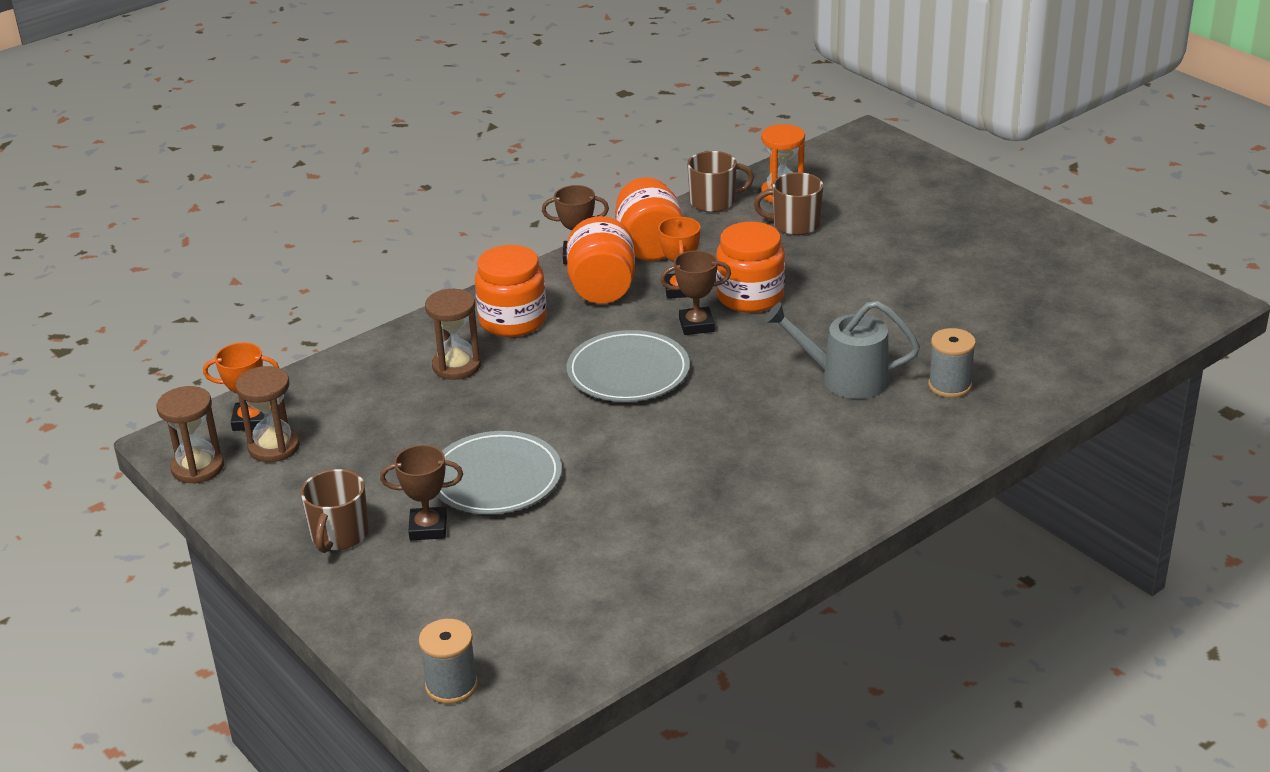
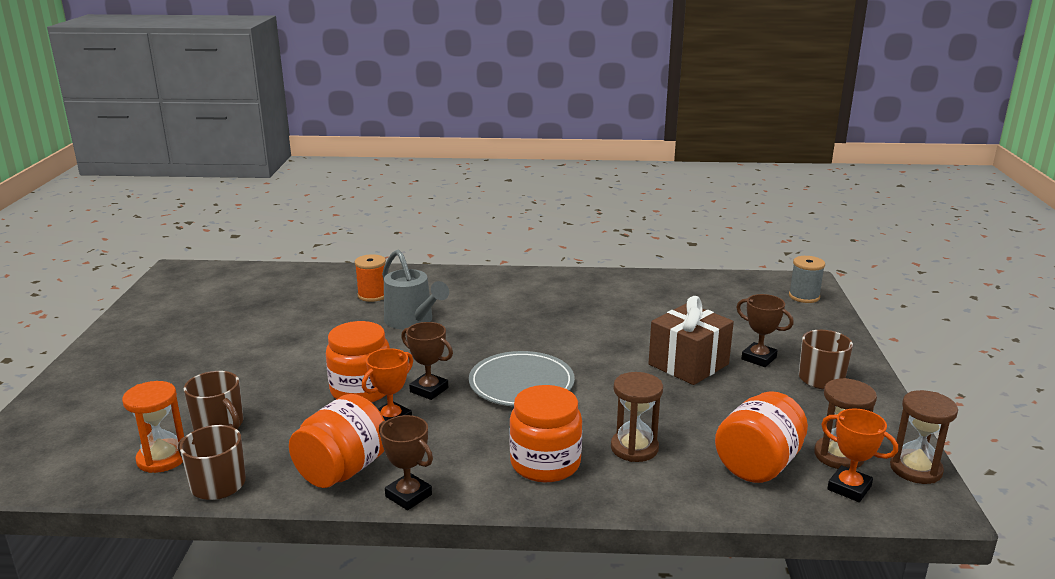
camera: 140 degrees left, 10 degrees down
(496, 478) = (688, 364): grey plate -> brown gift
(602, 288) = (440, 452): orange jar -> orange jar (758, 465)
(949, 385) = (372, 295): grey spool -> orange spool

